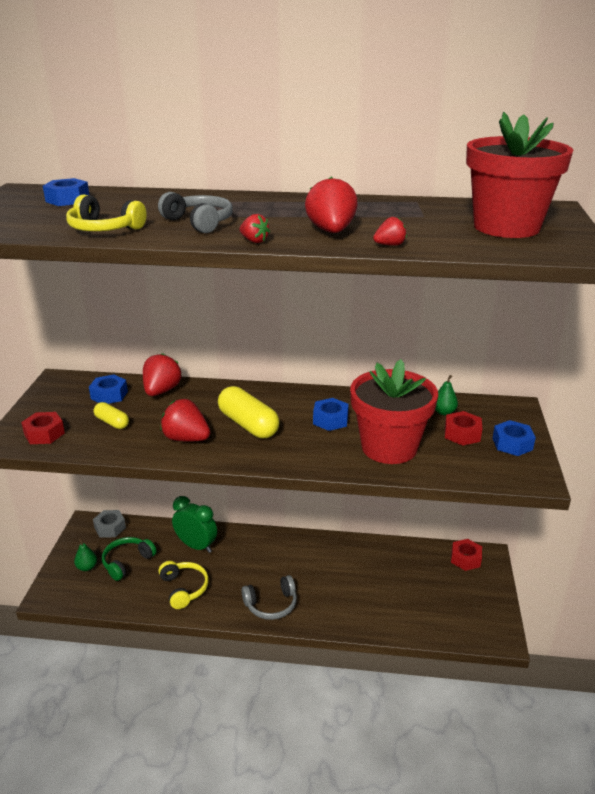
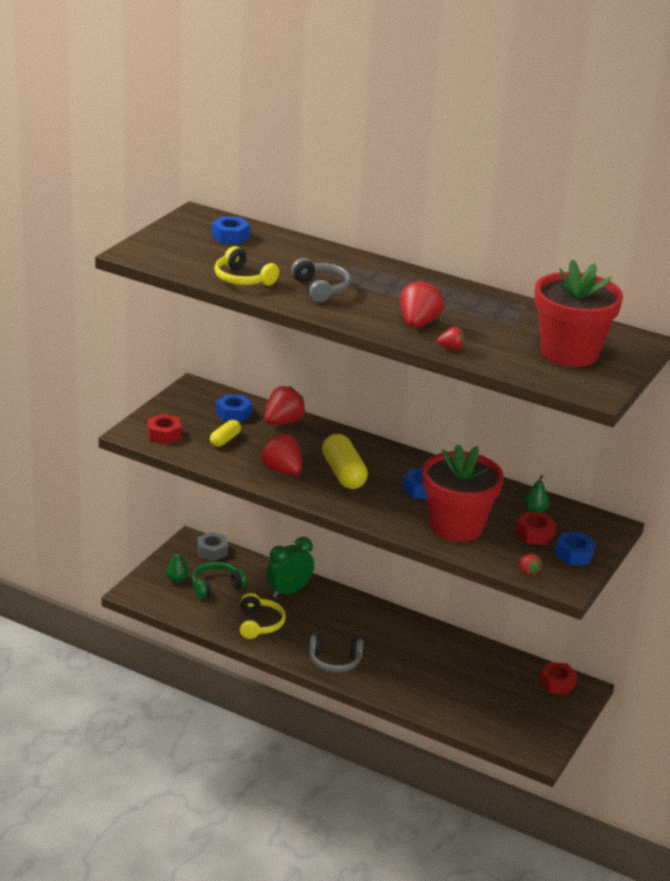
camera: 20 degrees right, 0 degrees up
(112, 422) = (225, 440): yellow capsule -> yellow capsule turned 60 degrees clockwise
(196, 546) = (289, 591): green clock -> green clock turned 90 degrees counterclockwise
(254, 241) = (349, 319): red strawberry -> red strawberry (528, 572)

